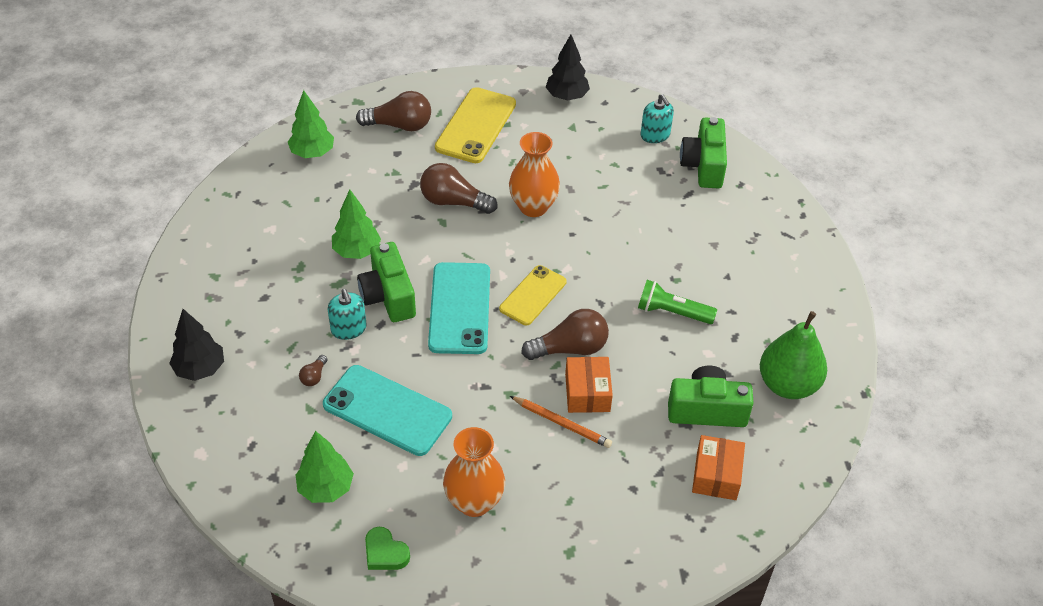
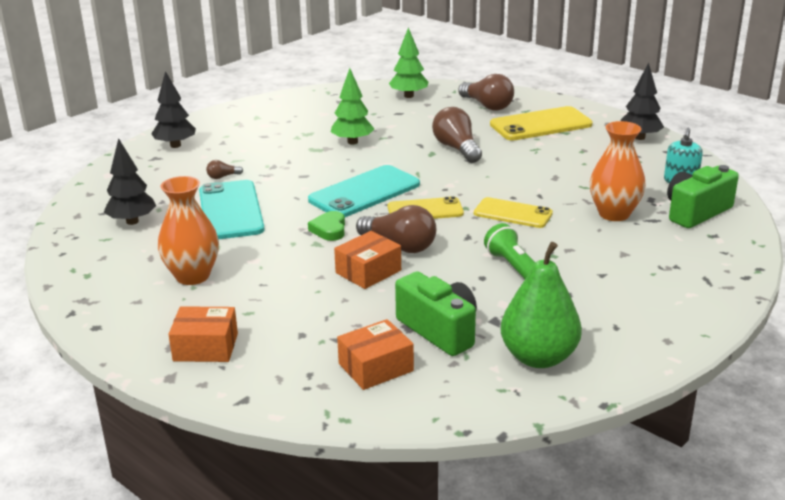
camera: 50 degrees right, 20 degrees down
(326, 488) = (132, 221): green tree -> black tree
(348, 329) = (281, 168): turquoise soap dispenser -> none
(385, 553) = (102, 265): green heart -> green heart (329, 229)
(388, 296) = (332, 167): green camera -> none
(533, 207) = (509, 173): orange vase -> orange vase (614, 214)
(562, 423) = (320, 275): orange pencil -> none
(592, 556) = (205, 347): none -> orange box
(596, 253) = (513, 213): none -> yellow phone

